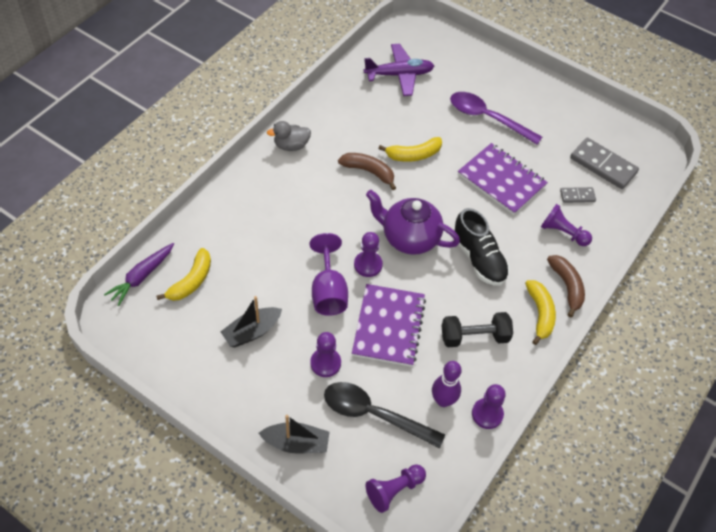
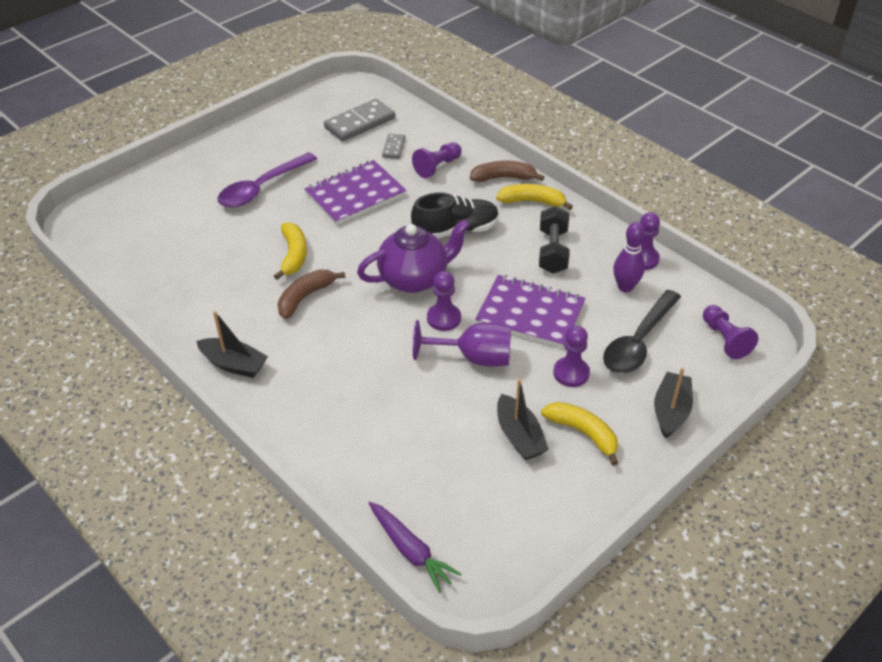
camera: 75 degrees left, 10 degrees down
(191, 281) = (430, 493): yellow banana -> yellow banana (583, 433)
(291, 145) = (234, 364): grey duck -> black boat
(399, 75) = (158, 247): purple plane -> none
(409, 238) = (414, 278): purple teapot -> purple teapot turned 150 degrees counterclockwise

